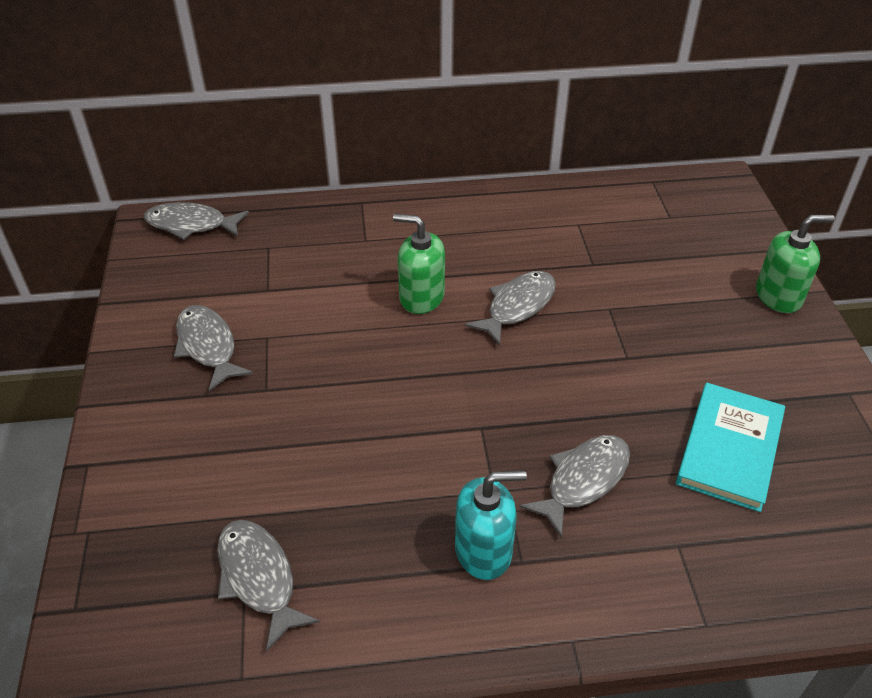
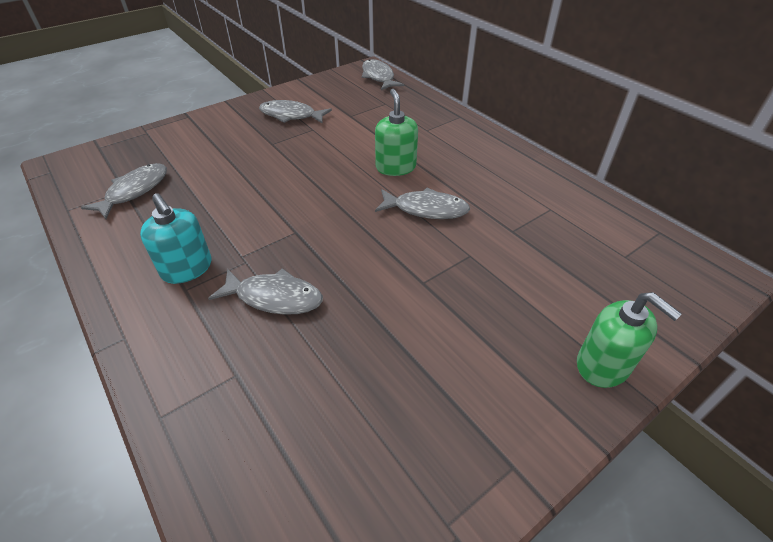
camera: 60 degrees right, 0 degrees up
(208, 346) = (291, 115): grey fish -> grey fish turned 105 degrees counterclockwise
(729, 448) = (364, 381): turquoise book -> none

